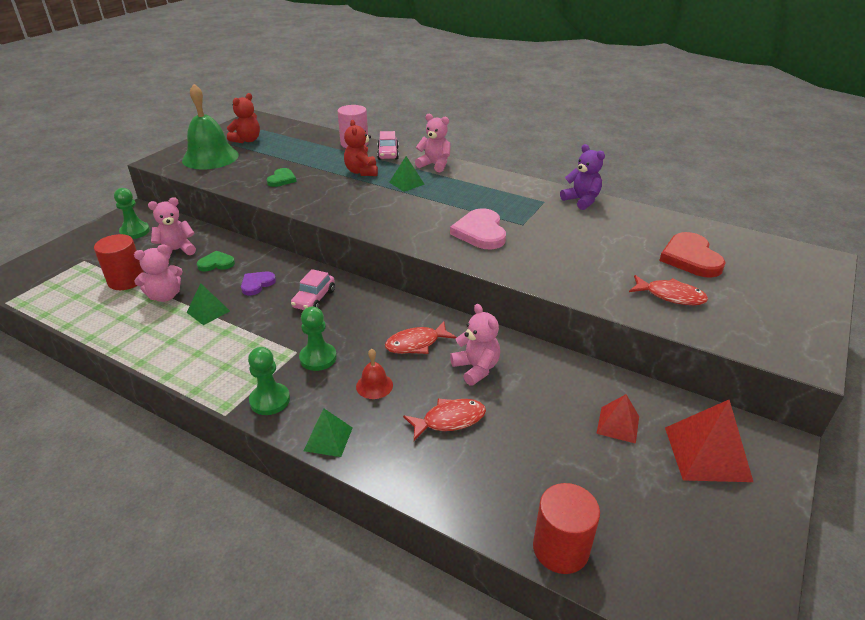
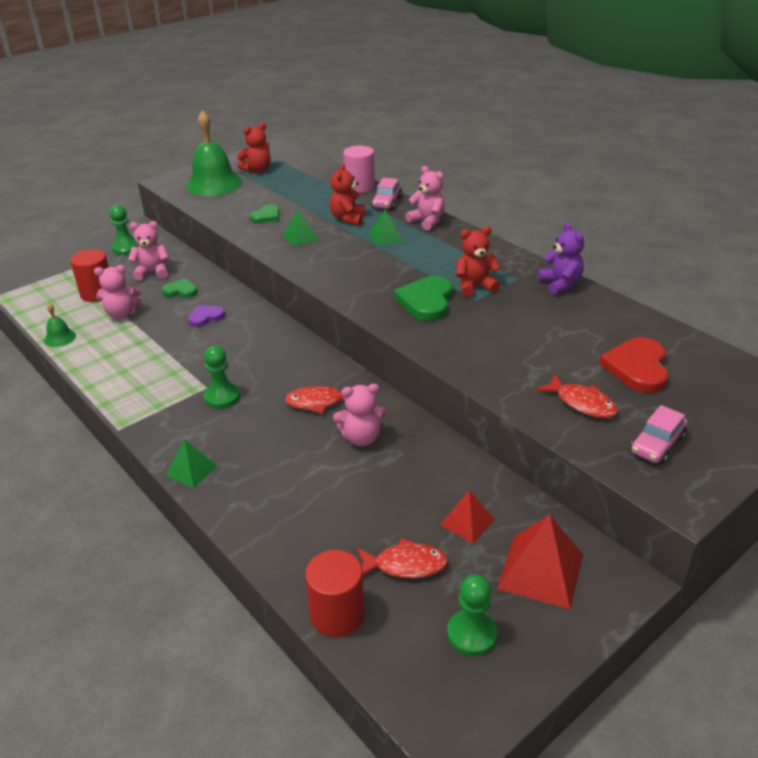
camera: 20 degrees right, 0 degrees up
(106, 332) = (60, 338): none -> green bell
(208, 311) = (150, 335): green pyramid -> green pyramid (300, 237)
(270, 400) = (161, 425): green pawn -> green pawn (471, 634)
(314, 299) = (249, 341): pink car -> pink car (657, 445)
(374, 385) = (257, 433): red bell -> none
(449, 420) = (307, 479): red fish -> red fish (405, 565)
(476, 368) = (361, 438): pink teddy bear -> pink teddy bear turned 90 degrees clockwise
(480, 232) = (426, 301): pink heart -> green heart
(513, 213) = (475, 286): none -> red teddy bear

